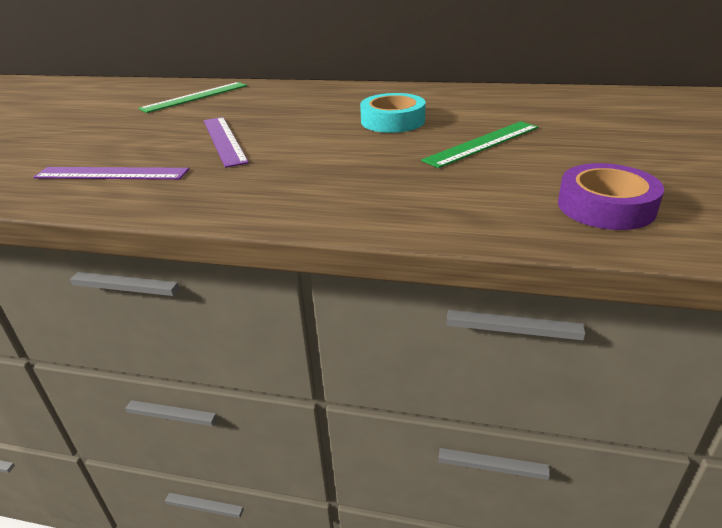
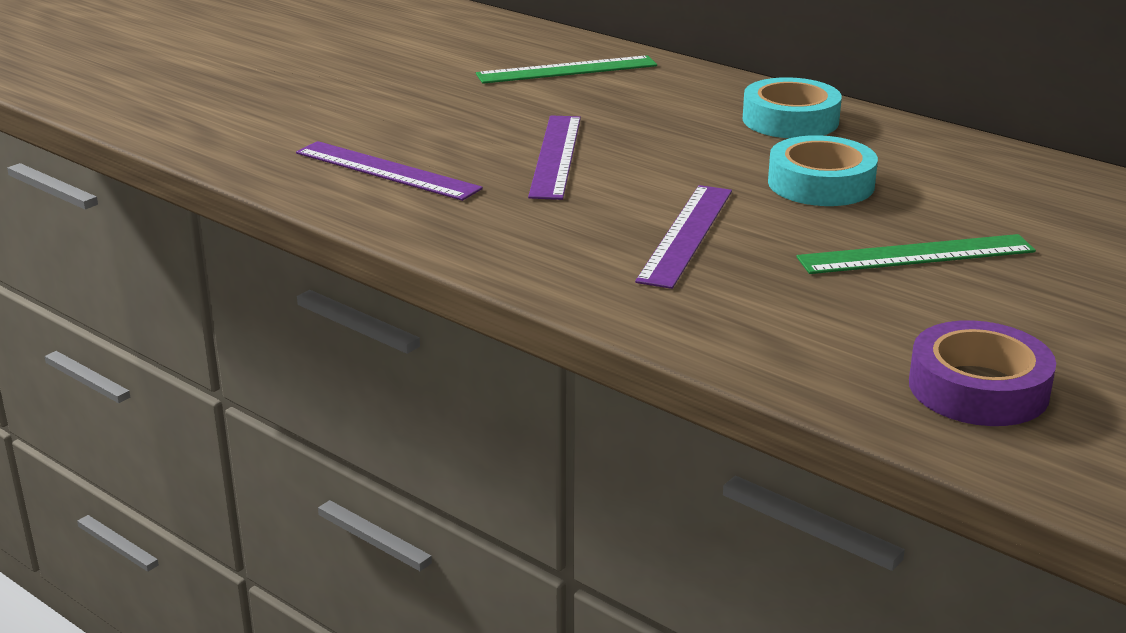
camera: 25 degrees right, 5 degrees down
(344, 95) = (790, 120): none -> turquoise tape
(344, 164) = (686, 234): none -> purple ruler

